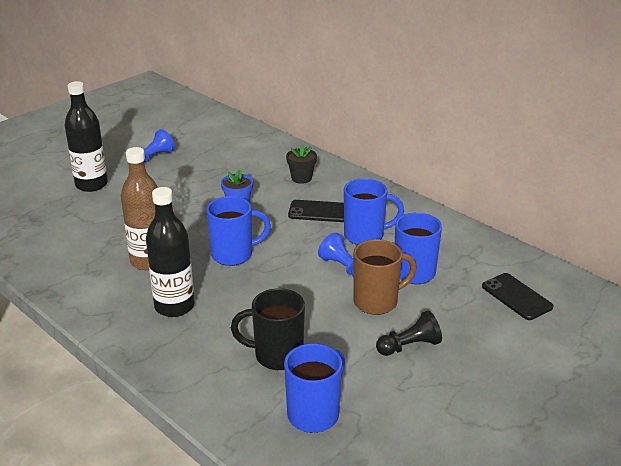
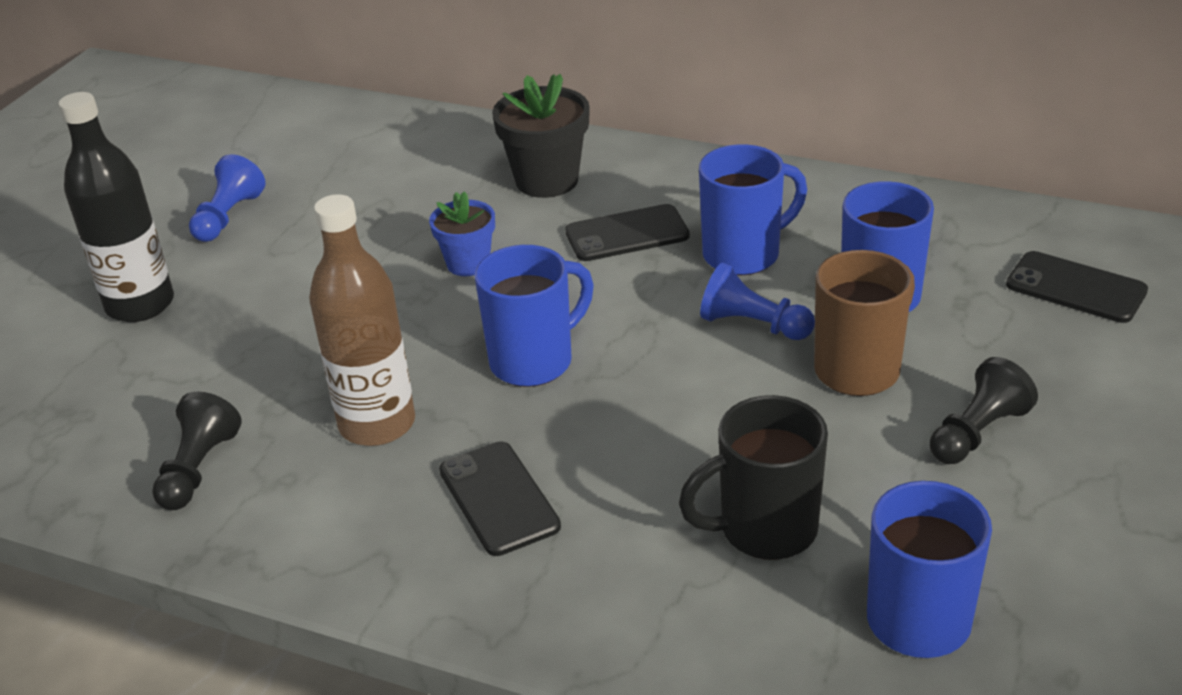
camera: 20 degrees left, 5 degrees up
(66, 257) = (198, 469): none -> black pawn
(174, 306) = (498, 498): black bottle -> black phone
(301, 178) = (547, 180): black flower pot -> black flower pot, size x1.58

